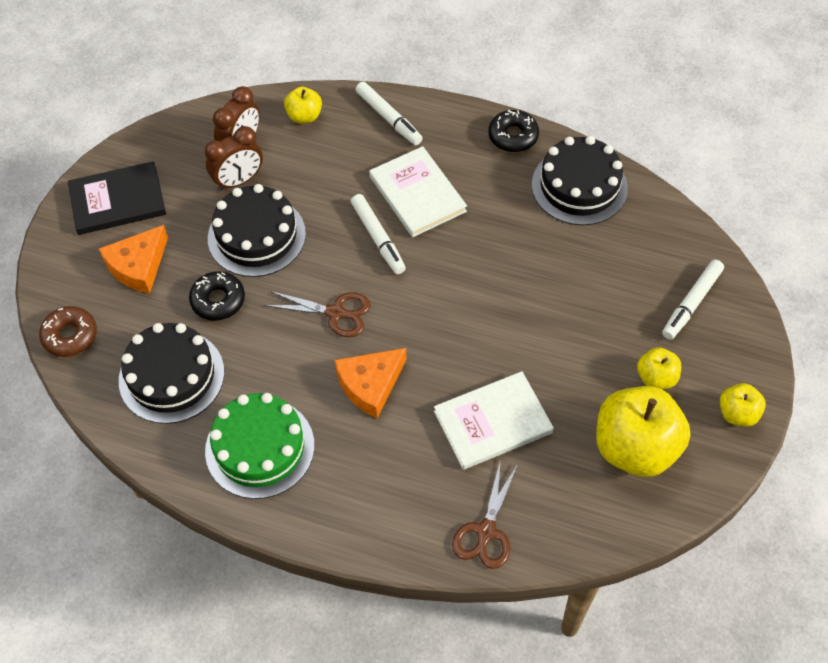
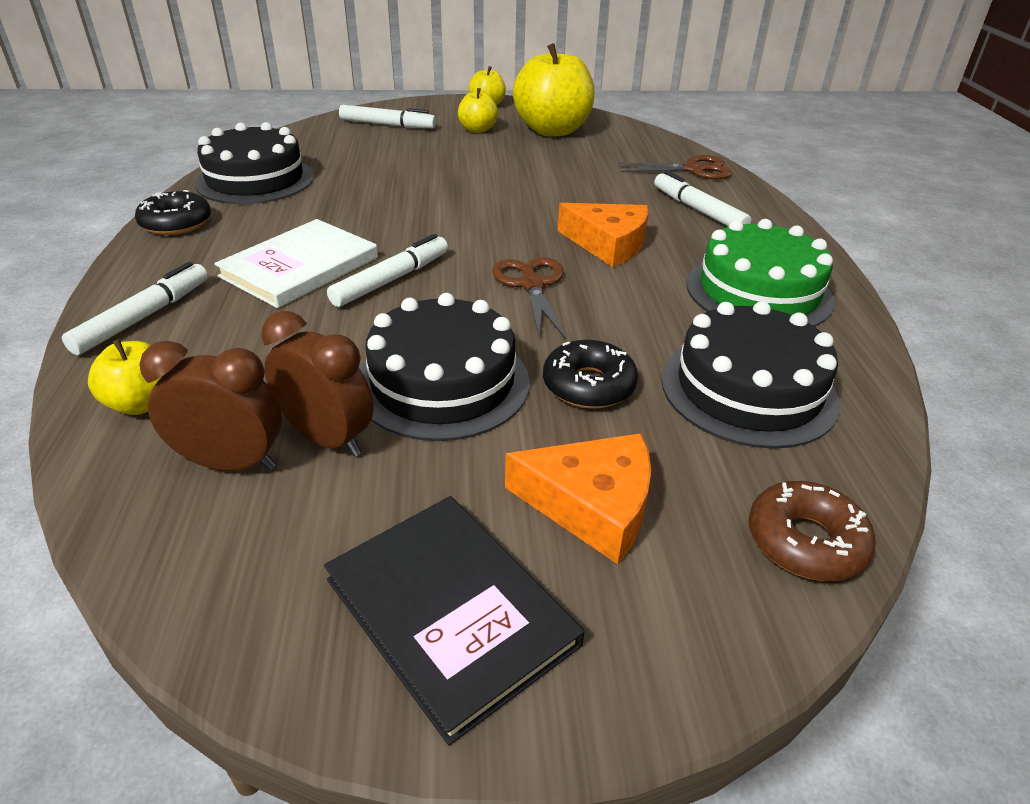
camera: 115 degrees left, 20 degrees down
(399, 483) = (698, 210): none -> white marker
(493, 422) = (586, 181): white book -> none

